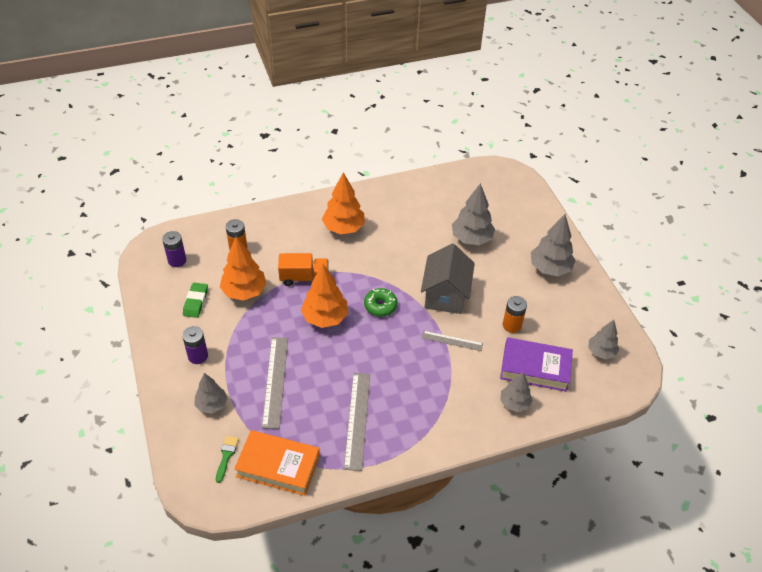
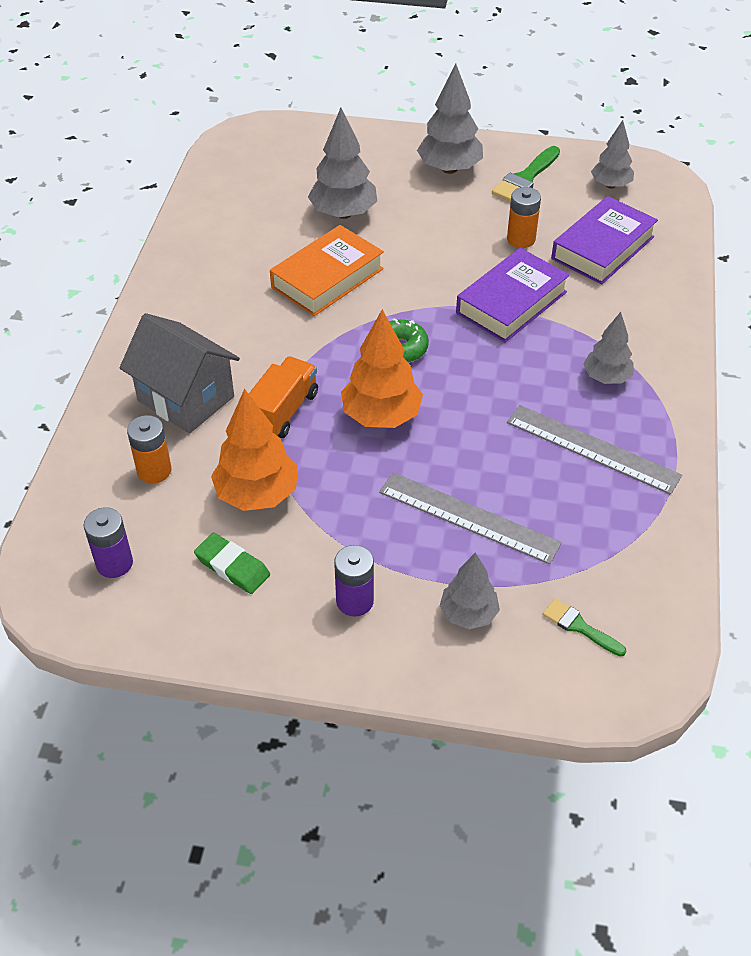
camera: 60 degrees left, 0 degrees up
(278, 466) = (629, 568): orange book -> orange book (327, 278)
(343, 228) = (215, 330): orange tree -> none
(445, 295) = (427, 277): grey house -> grey house (186, 399)
(452, 341) = (511, 302): grey ruler -> purple book
(514, 403) = (647, 288): grey tree -> grey tree (606, 377)
(571, 307) = (525, 178): none -> green brush

